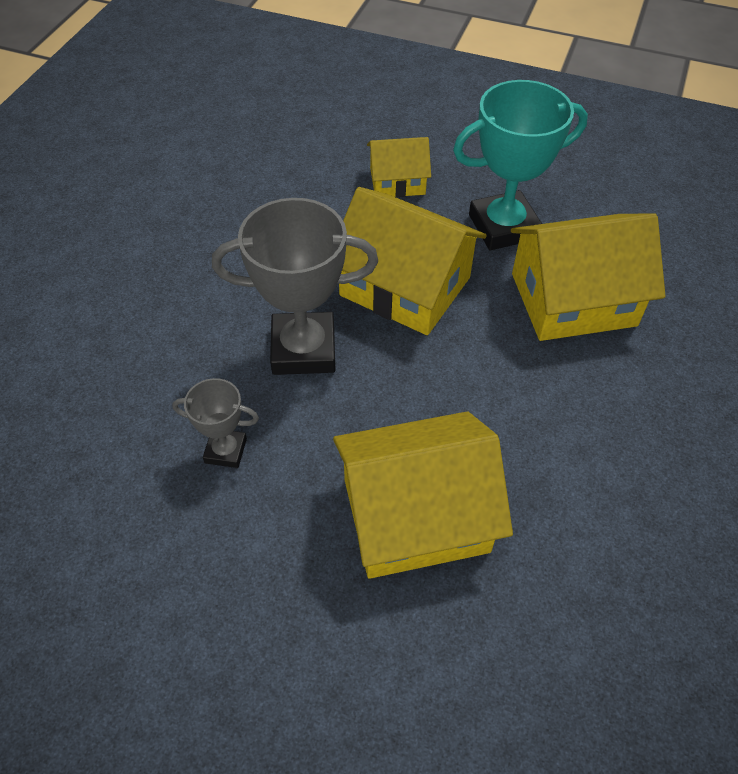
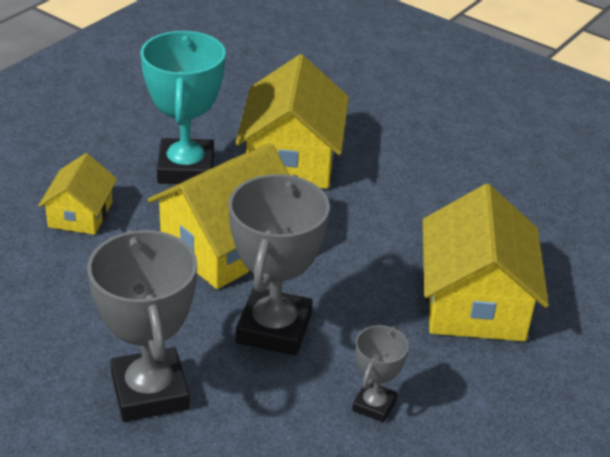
camera: 75 degrees left, 15 degrees down
(197, 288) = (150, 391): none -> grey trophy

